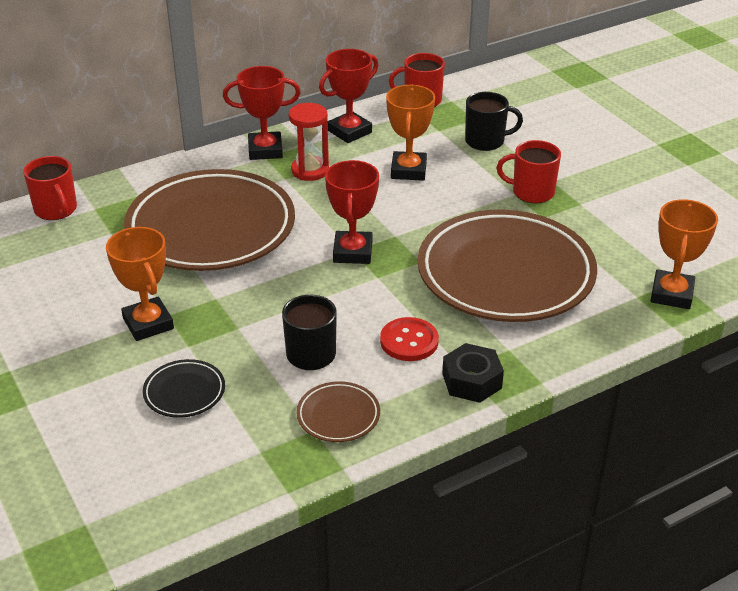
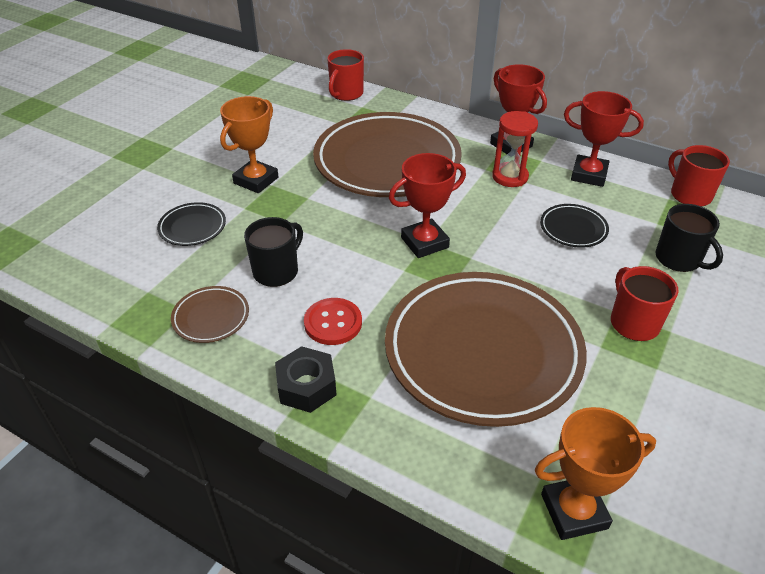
camera: 60 degrees right, 5 degrees up
(408, 170) = (573, 229): orange trophy -> black plate

